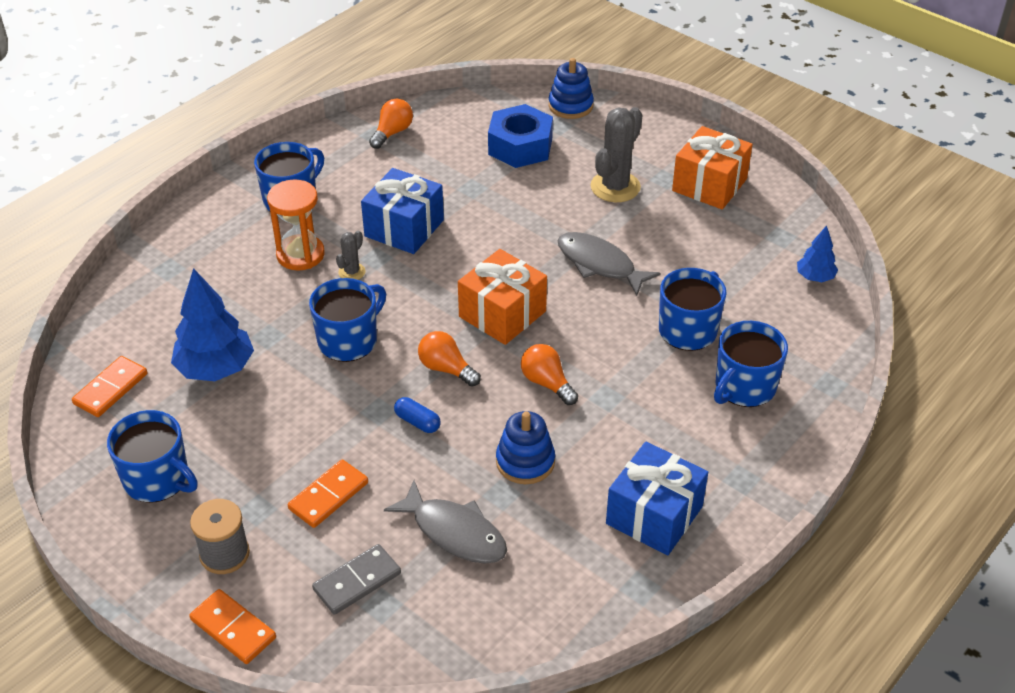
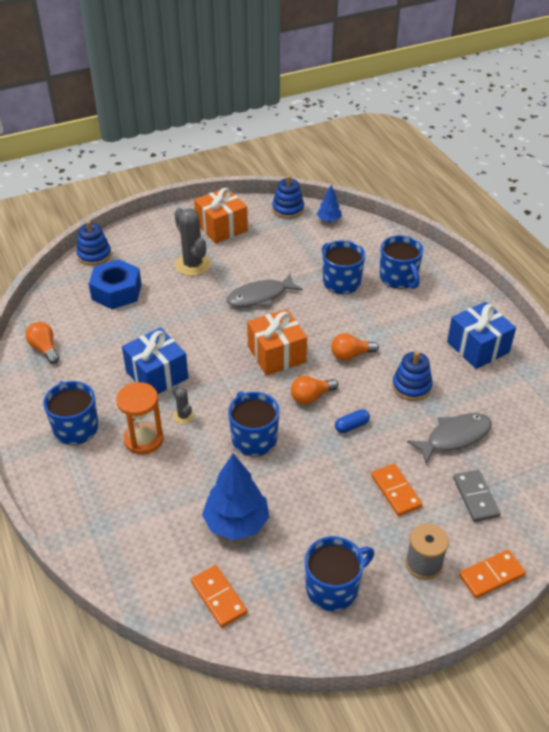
camera: 65 degrees left, 0 degrees up
(803, 230) = (288, 209): none -> blue stacking toy

